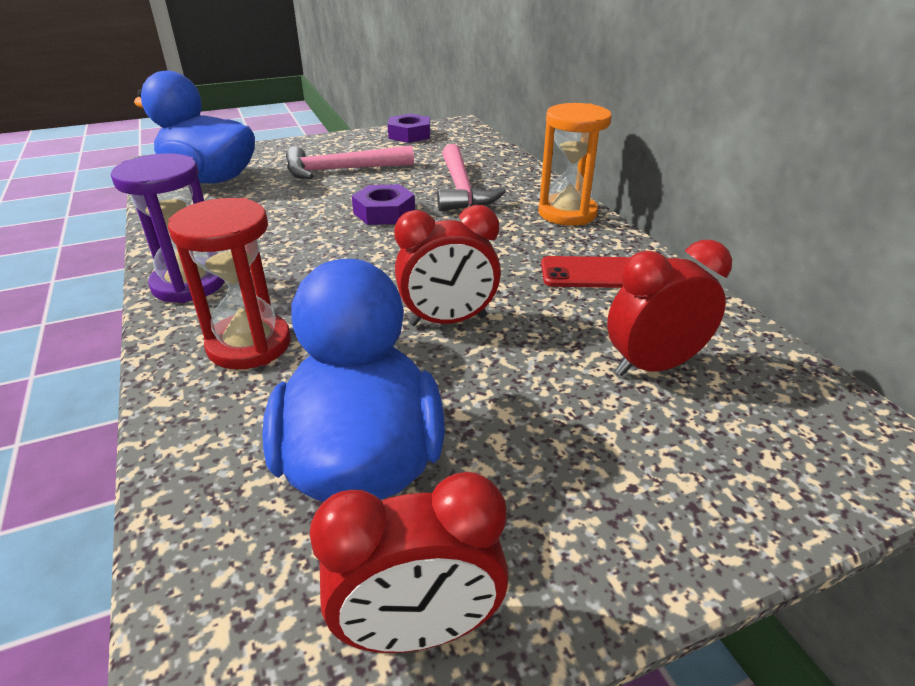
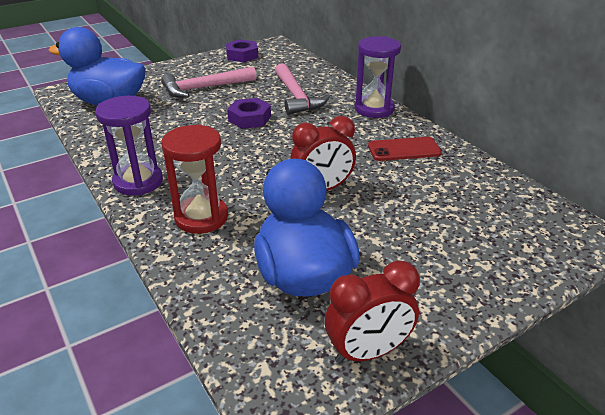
camera: 10 degrees left, 0 degrees up
(567, 213) = (374, 109): orange hourglass -> purple hourglass
(653, 366) = (453, 204): red clock -> none

